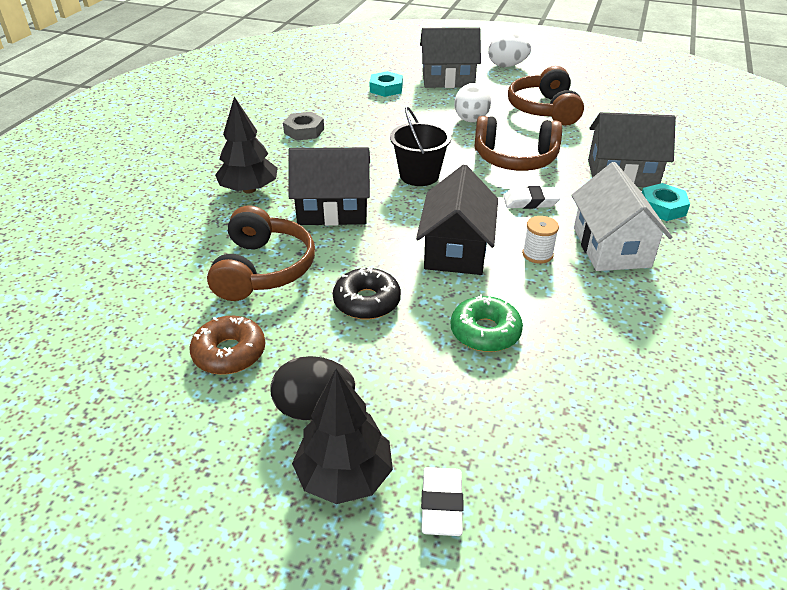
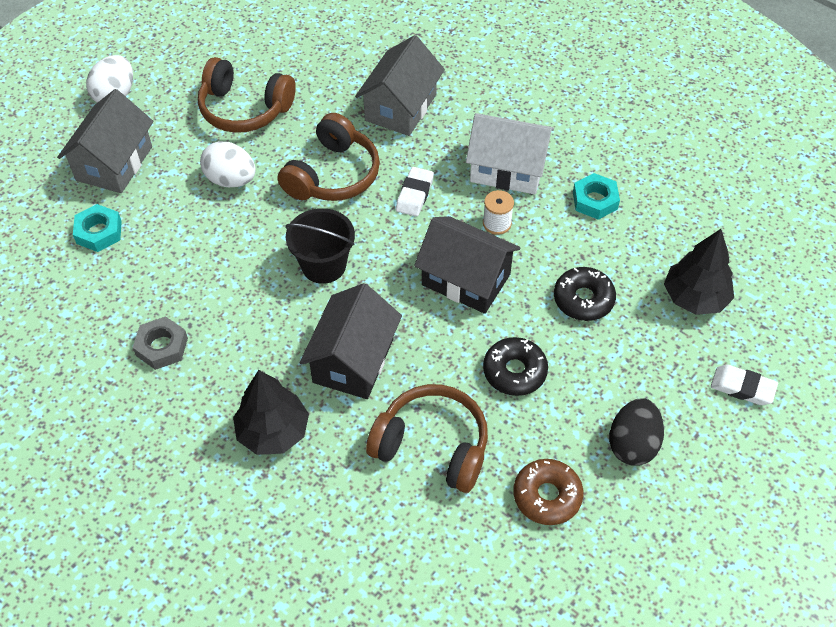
camera: 70 degrees left, 15 degrees up
(344, 476) = (704, 440): black tree -> black tree (695, 298)
(485, 332) = (583, 299): green donut -> black donut
(662, 207) = (466, 108): turquoise nut -> turquoise nut (595, 200)

